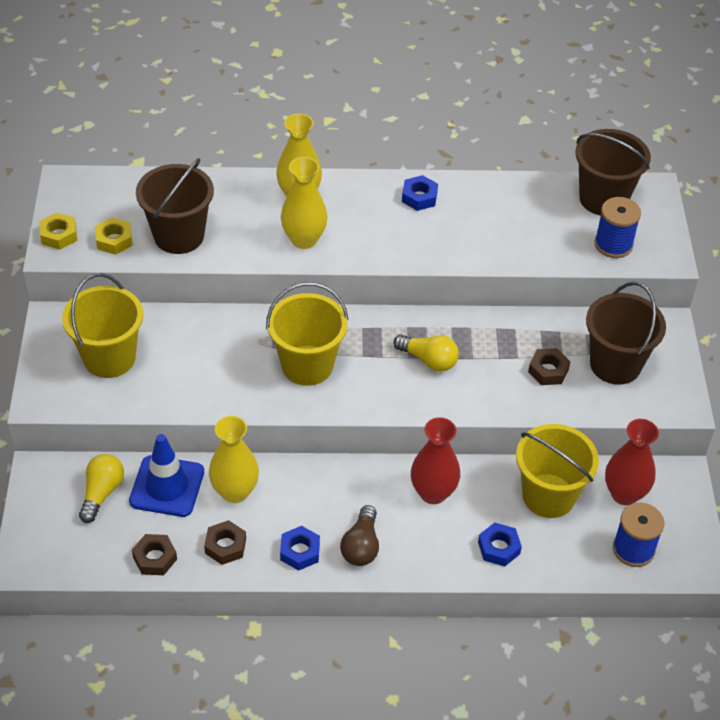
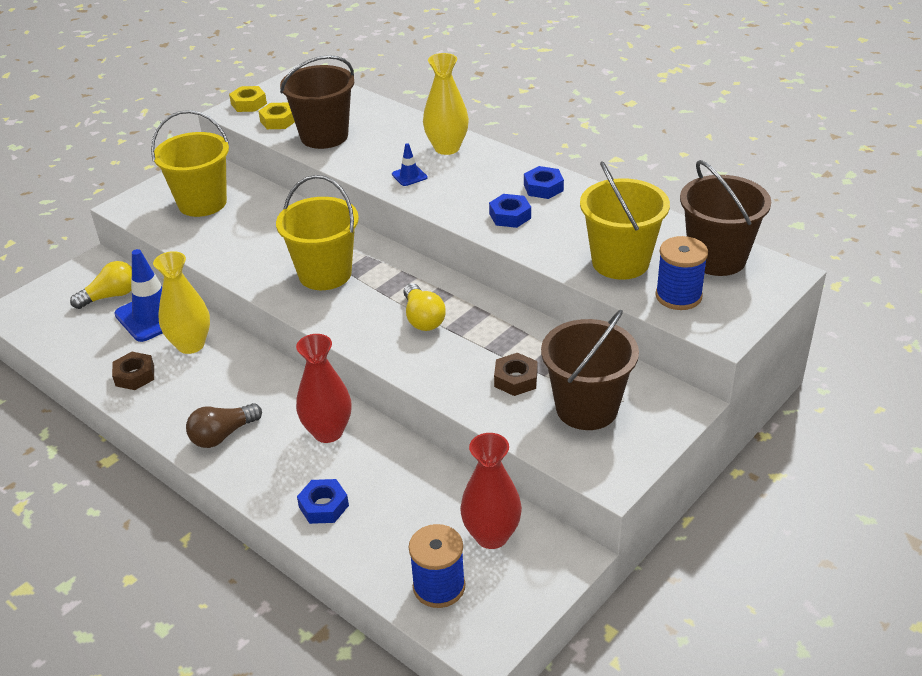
camera: 45 degrees right, 10 degrees down
(155, 558) = (82, 355): brown nut -> none
(300, 551) = (176, 411): blue nut -> blue nut (510, 216)
(304, 239) = (409, 176): yellow vase -> blue traffic cone
(548, 496) = (420, 494): yellow bucket -> yellow bucket (620, 262)

